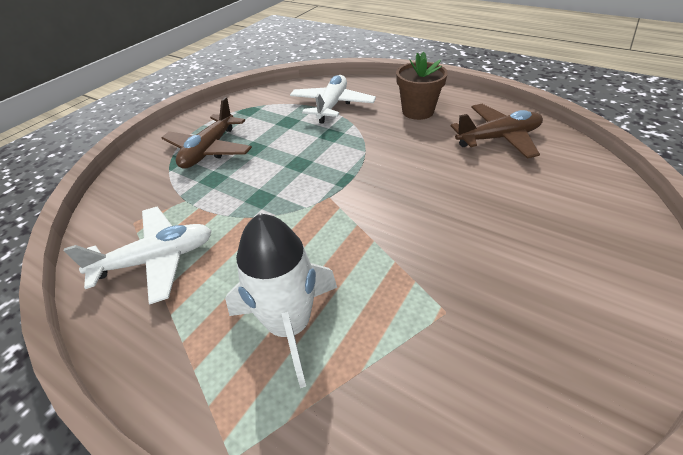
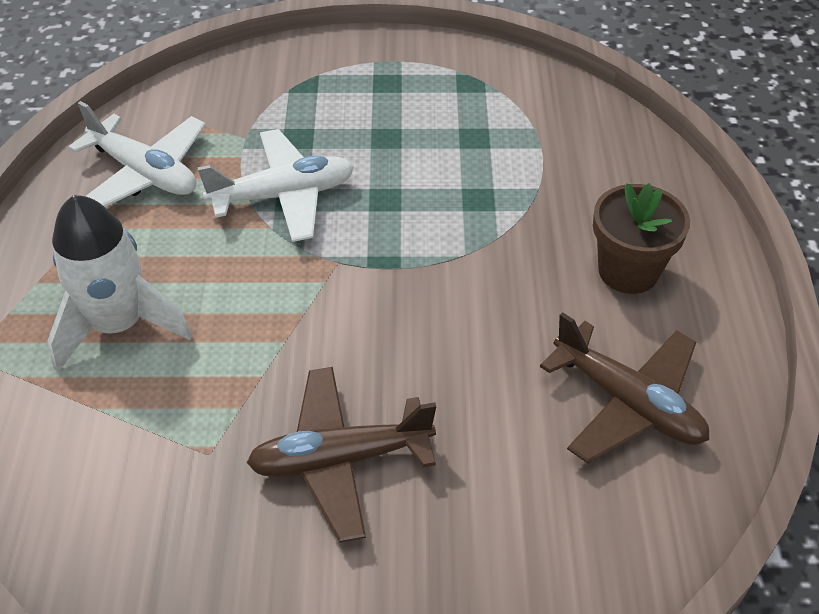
camera: 55 degrees right, 5 degrees up
(209, 150) = (350, 100): brown plane -> brown plane (340, 460)
(332, 105) = (558, 163): white plane -> white plane (284, 196)

